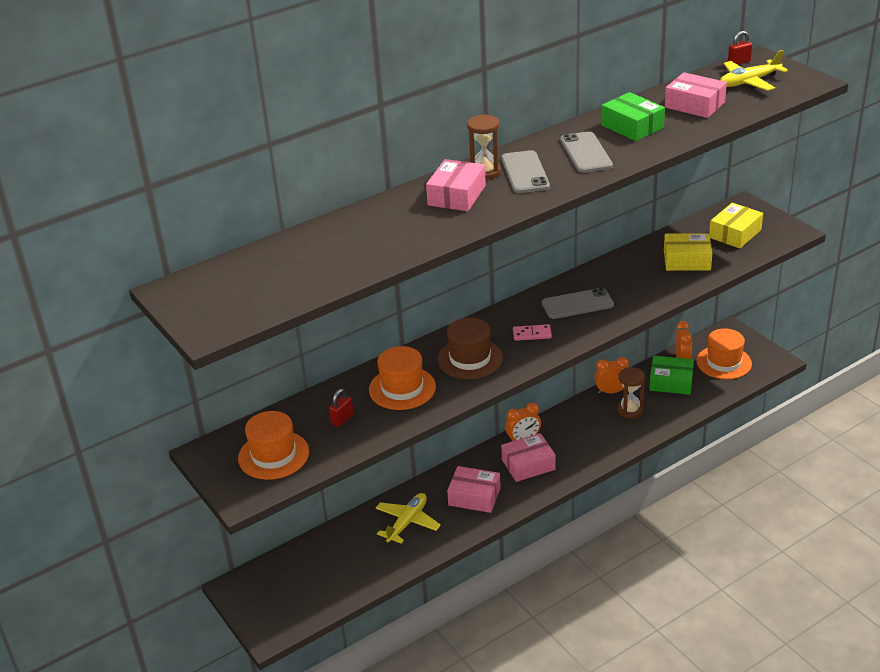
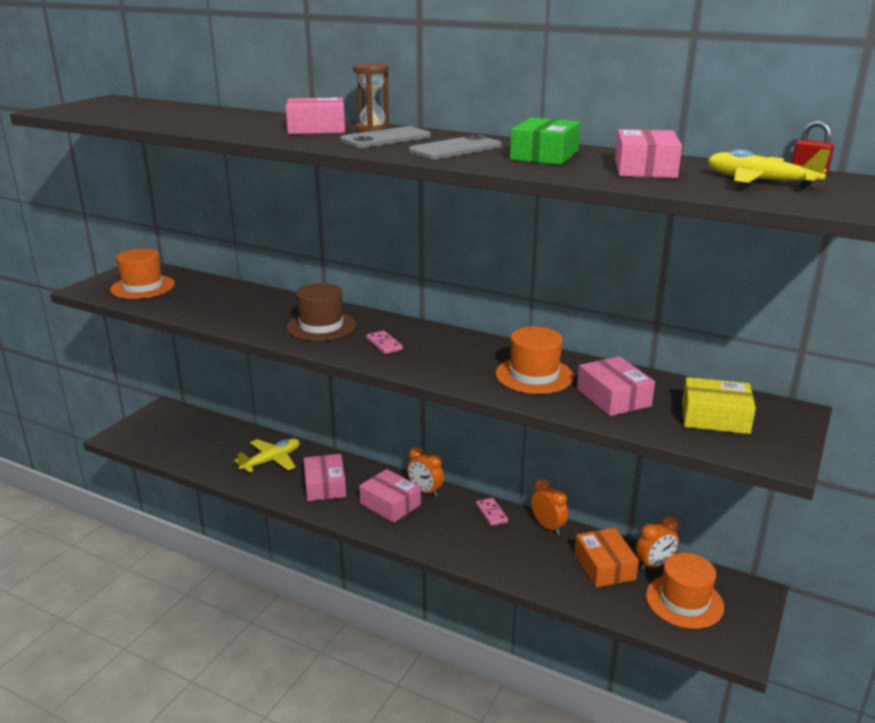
camera: 60 degrees right, 10 degrees down
(342, 419) = (201, 298): red padlock -> none
(402, 388) = (257, 310): orange hat -> orange hat (534, 375)
(407, 522) = (271, 461): yellow plane -> yellow plane turned 45 degrees counterclockwise
(577, 304) = (458, 355): grey phone -> none
(577, 413) = (491, 513): none -> pink domino
(630, 410) = (527, 548): brown hourglass -> none
(671, 382) = (604, 566): green box -> orange box
(687, 260) = (613, 397): yellow box -> pink box

